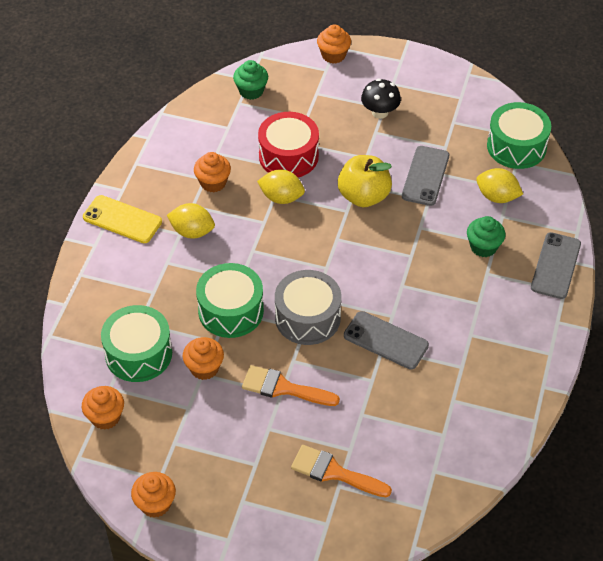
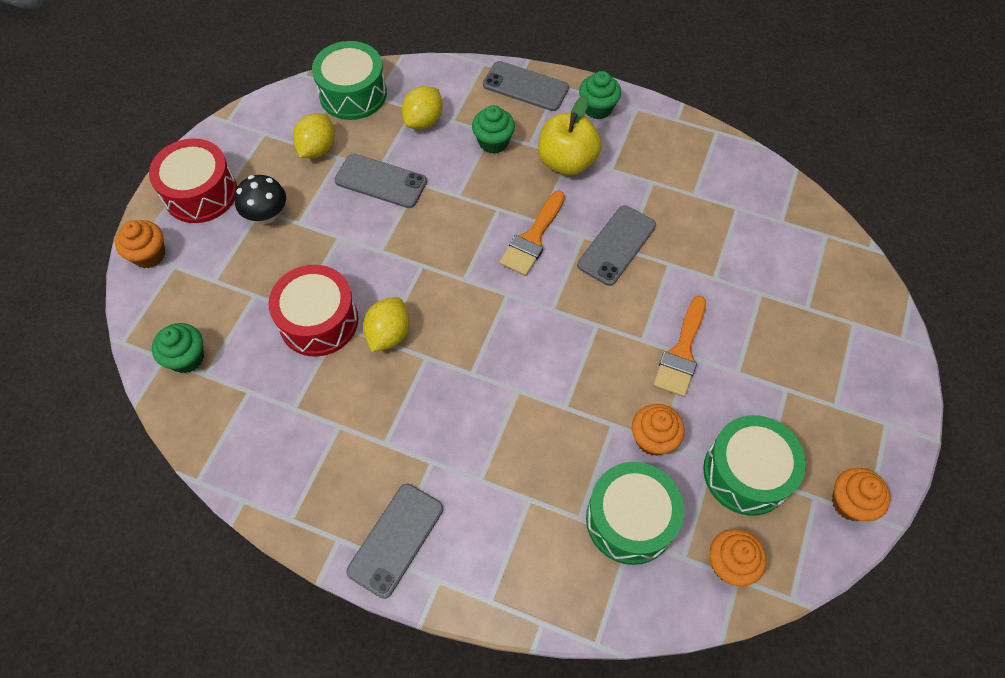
camera: 85 degrees left, 10 degrees up
(122, 220) = (396, 540): yellow phone -> grey phone
(192, 231) = (431, 445): yellow lemon -> yellow lemon (317, 149)
(213, 183) = (348, 415): orange cupcake -> none
(231, 311) = (566, 404): green drum -> green drum (746, 473)
(307, 317) = (581, 319): grey drum -> none
(334, 472) = (790, 311): orange brush -> orange brush (532, 238)
(363, 196) = (401, 245): yellow apple -> yellow apple (567, 162)
(393, 72) = (200, 193): none -> red drum
(542, 322) = (597, 108): none -> green cupcake

